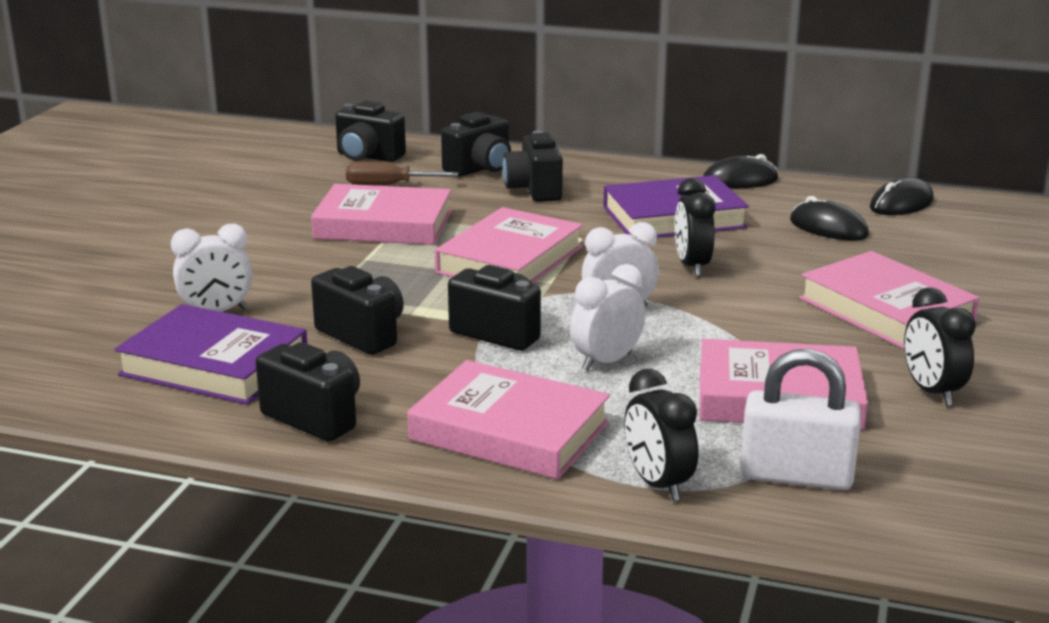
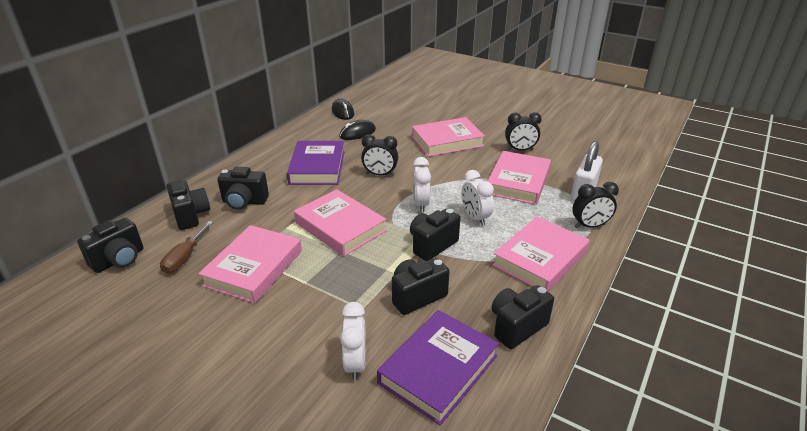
camera: 75 degrees left, 10 degrees up
(740, 180) = (284, 140): black mouse -> none

